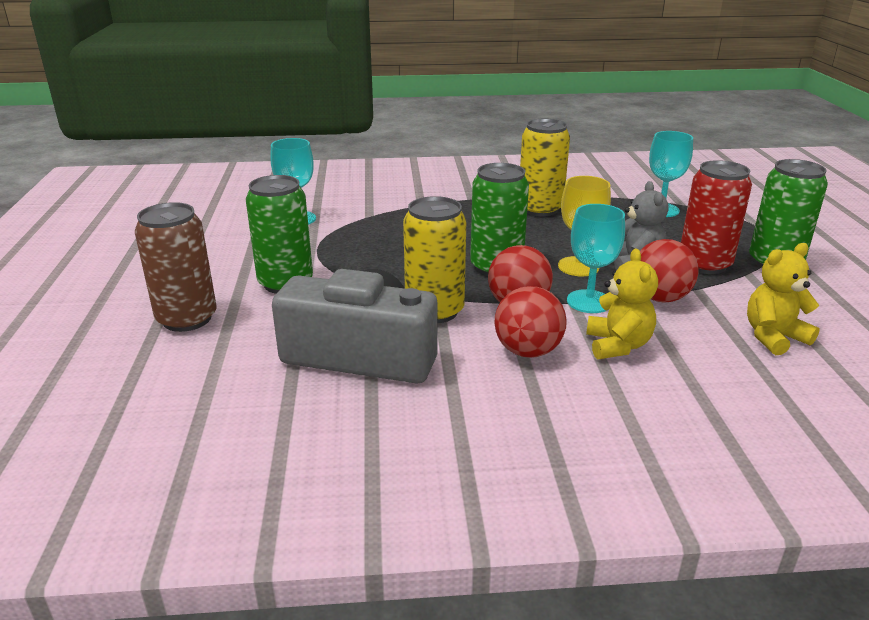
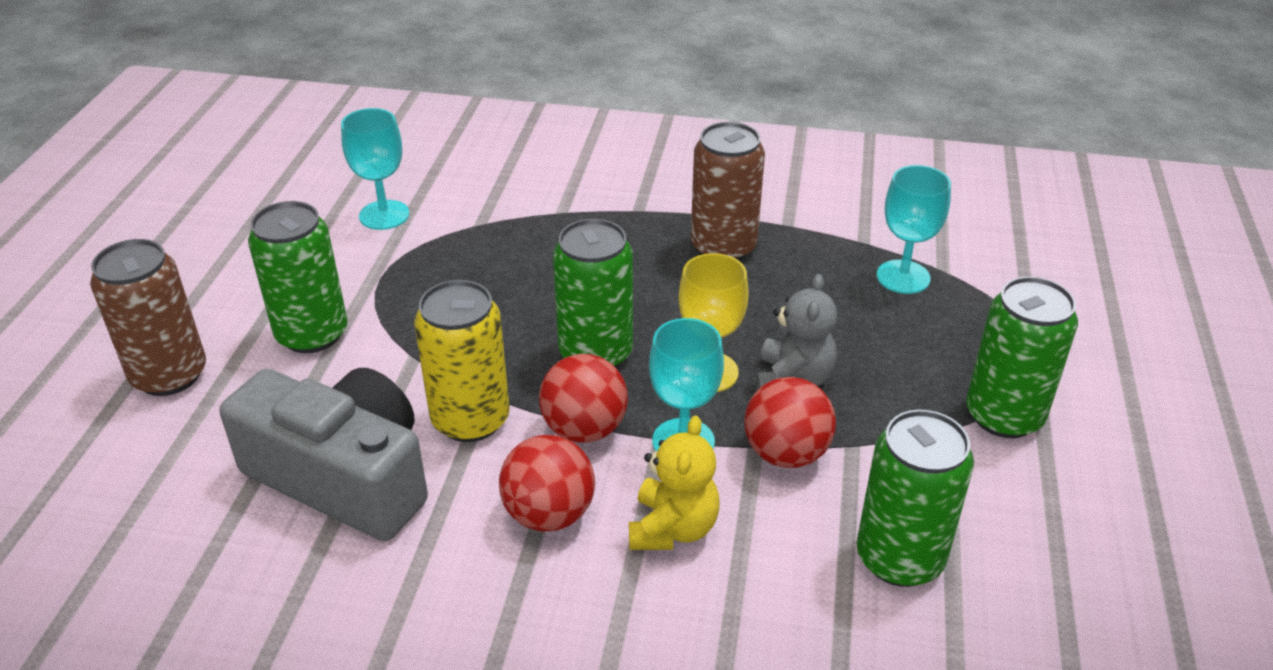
camera: 15 degrees right, 10 degrees up
(540, 209) = (723, 247): yellow can -> brown can
(704, 264) = (894, 400): red can -> none
(773, 337) = (899, 558): yellow teddy bear -> green can

